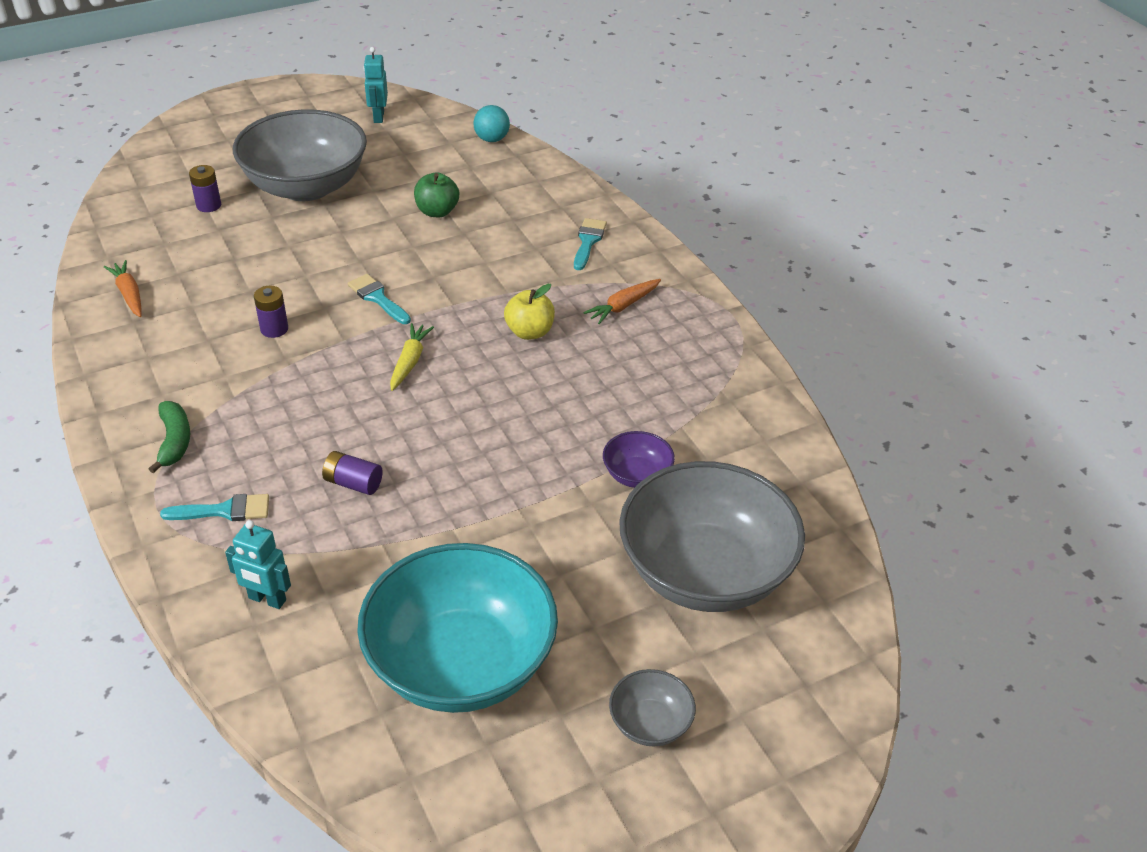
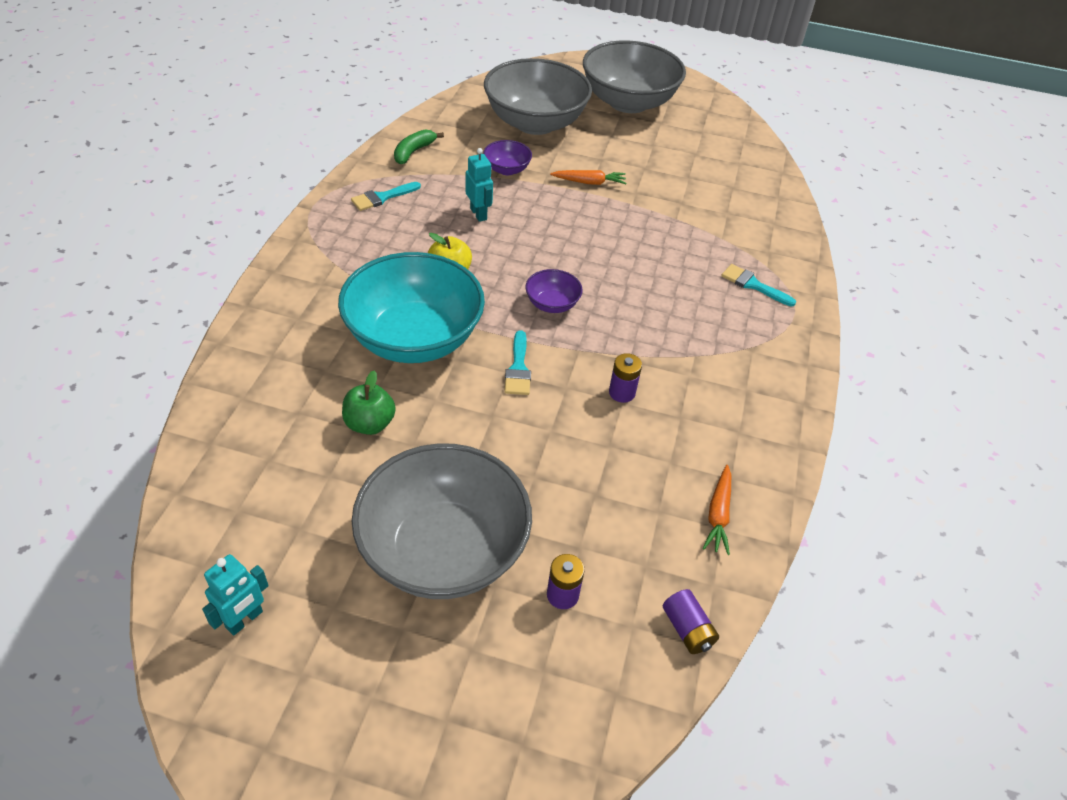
camera: 140 degrees left, 5 degrees up
(174, 441) = (758, 347): green banana -> green banana (413, 152)
(267, 599) = (760, 230): turquoise robot -> turquoise robot (479, 214)
(353, 483) = (664, 255): purple battery -> purple battery (687, 629)
(409, 362) = (552, 304): yellow carrot -> purple bowl
(461, 664) = (686, 157): turquoise bowl -> turquoise bowl (414, 338)
(492, 139) = (196, 483): turquoise ball -> none
(588, 241) = (306, 311): turquoise brush -> turquoise brush (382, 197)
(623, 306) = (366, 251): orange carrot -> orange carrot (589, 182)
(650, 723) = (628, 102): grey bowl -> grey bowl, size x2.33

